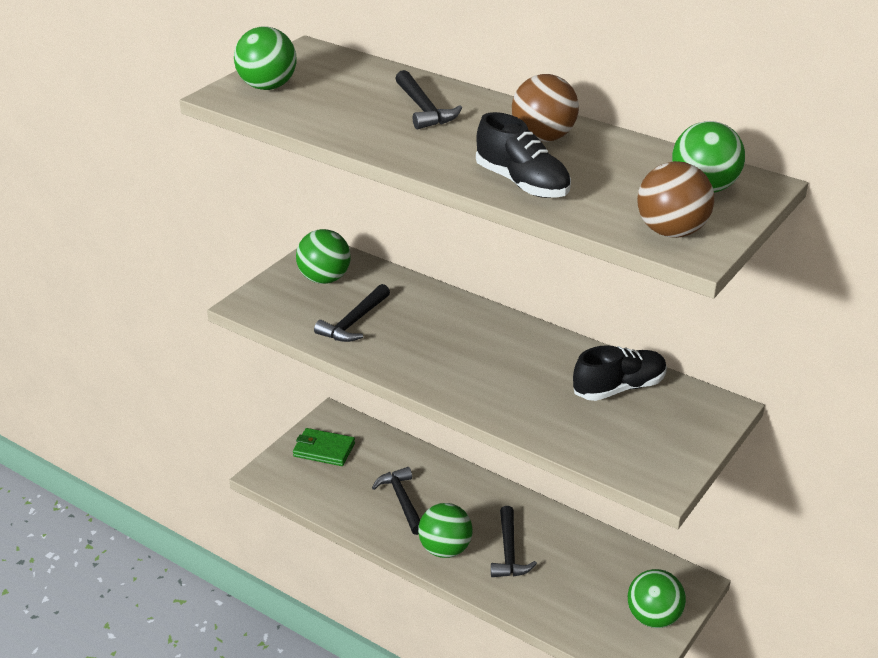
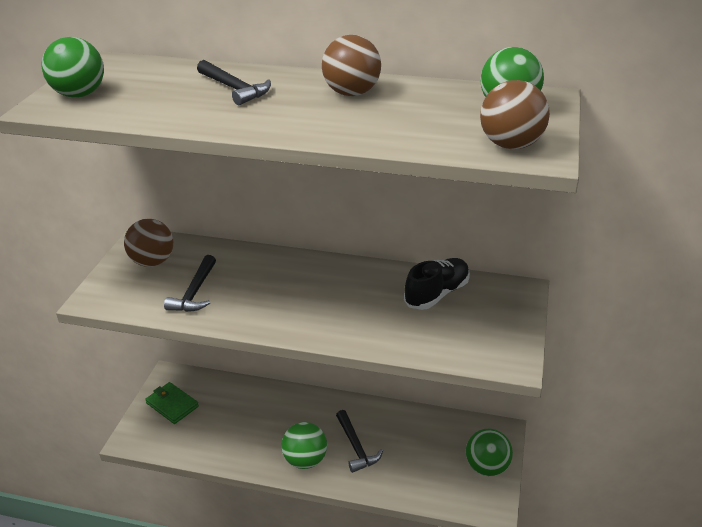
camera: 20 degrees left, 0 degrees up
(324, 279) = (152, 262): green ball -> brown ball
(324, 450) = (172, 405): green wallet -> green wallet turned 45 degrees clockwise
(402, 501) = (254, 429): black hammer -> none
(522, 183) = (360, 131): black shoe -> none

